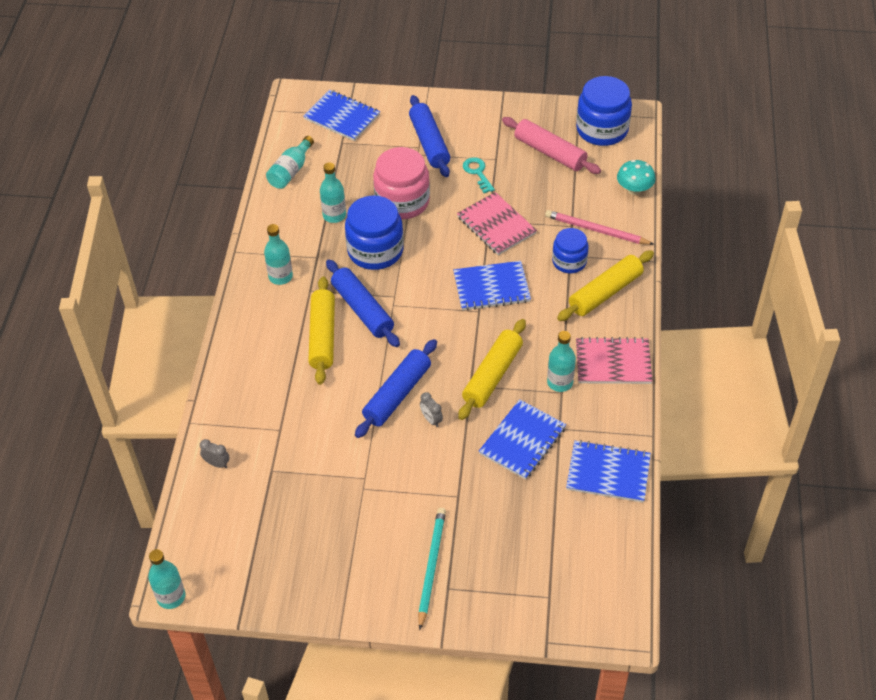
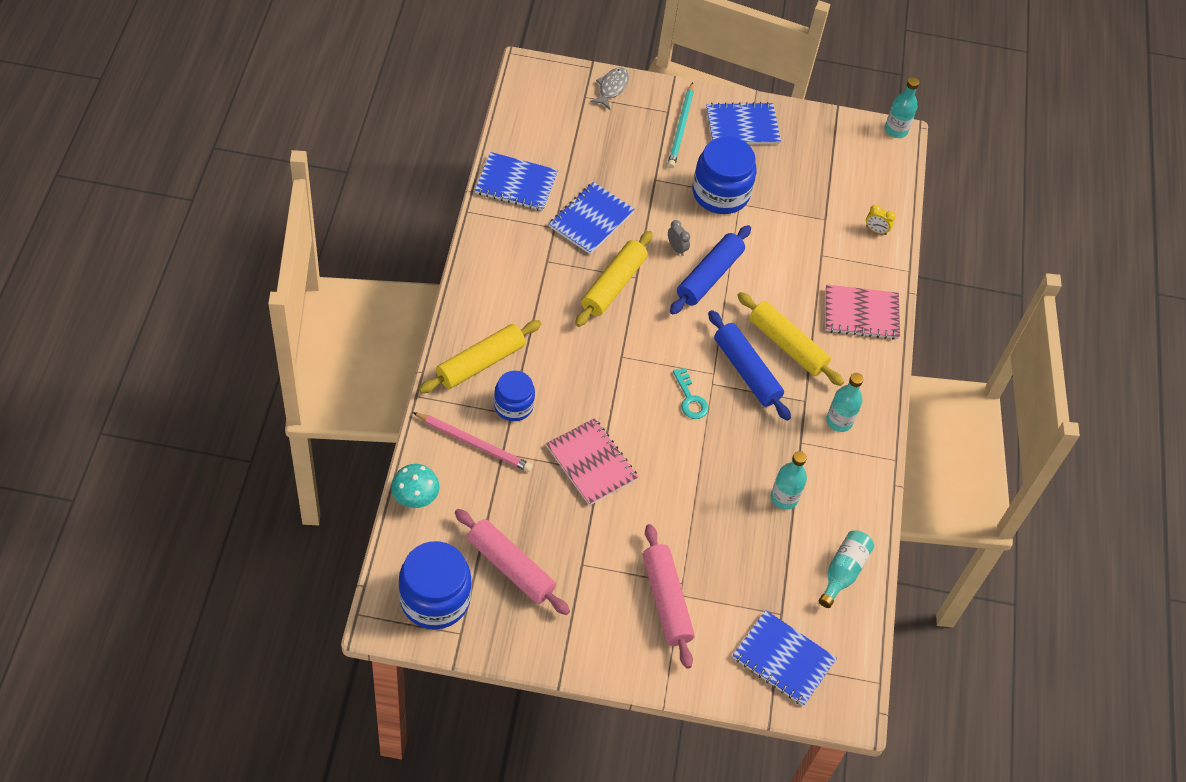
camera: 175 degrees right, 5 degrees up
(217, 464) = (876, 230): grey clock -> yellow clock
(323, 336) = (787, 345): yellow rolling pin -> yellow rolling pin turned 45 degrees counterclockwise
(375, 251) = (734, 443): blue jar -> blue jar (720, 193)
(402, 202) = (702, 509): pink jar -> none
(429, 143) = (666, 600): blue rolling pin -> pink rolling pin
(477, 173) = (607, 544): turquoise key -> turquoise key (690, 399)
(491, 287) = (605, 382): blue notebook -> blue notebook (742, 126)
(518, 614) = (612, 88): none -> grey fish
(560, 382) = (547, 270): turquoise bottle -> none
(613, 362) = (489, 285): pink notebook -> pink notebook (861, 314)

